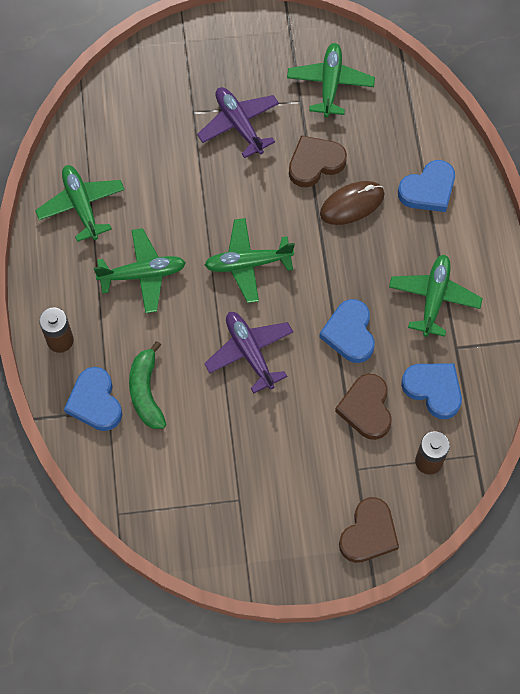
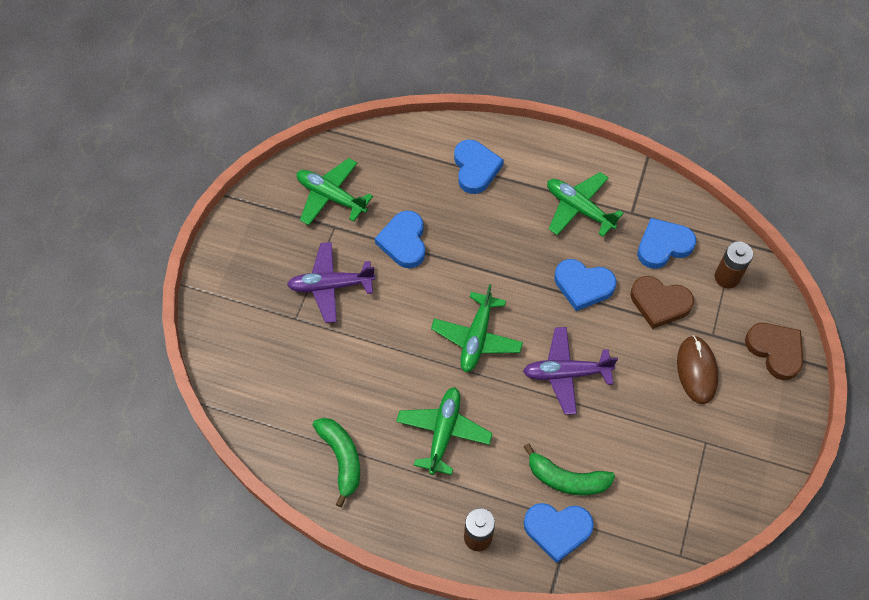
camera: 65 degrees left, 5 degrees down
(81, 206) = (341, 459): green plane -> green banana
(315, 163) = (404, 242): brown heart -> blue heart
(352, 204) = (459, 231): brown mouse -> brown mouse (696, 370)

